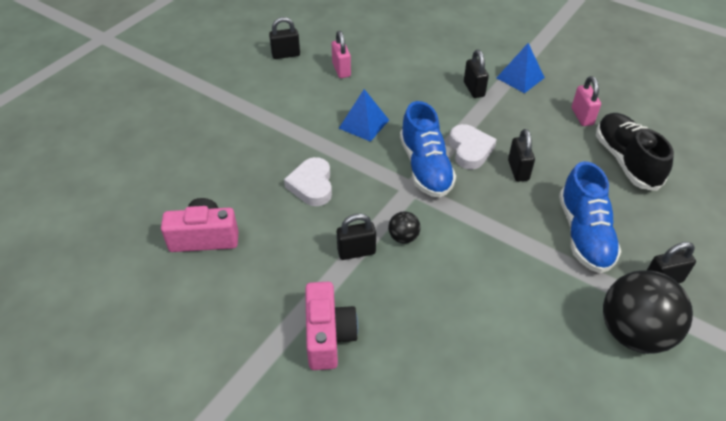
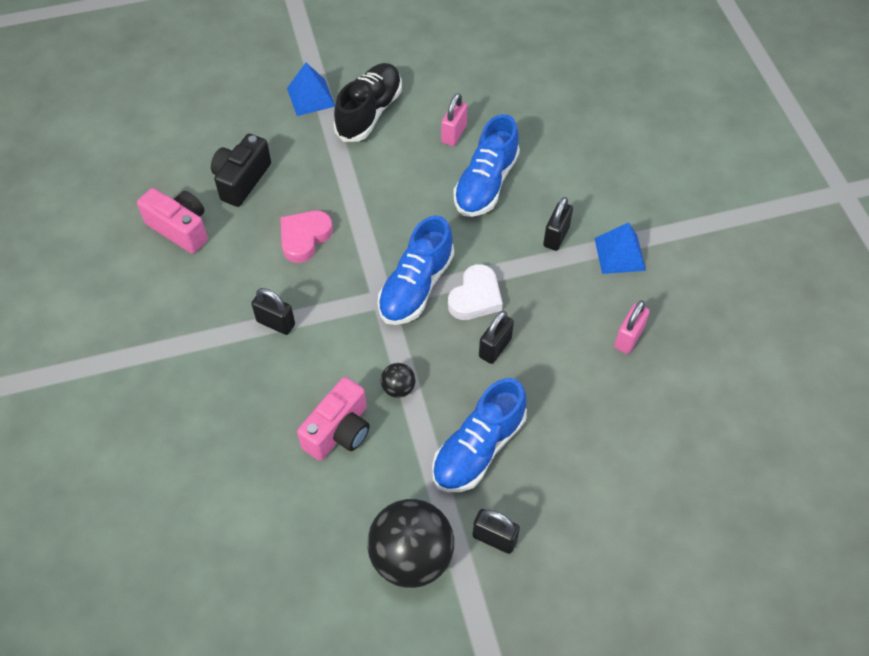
camera: 40 degrees right, 10 degrees up
(219, 177) = (241, 180): none -> black camera
(286, 55) = (421, 84): black padlock -> none
(312, 185) = (304, 238): white heart -> pink heart
(328, 336) = (185, 375): pink camera -> pink camera (339, 431)
(364, 124) = (411, 206): blue pyramid -> blue pyramid (311, 97)
(396, 85) = (486, 183): none -> blue shoe
(403, 237) = (325, 337): black ball -> black ball (398, 388)
(626, 161) = (611, 412): black shoe -> black shoe (369, 112)

